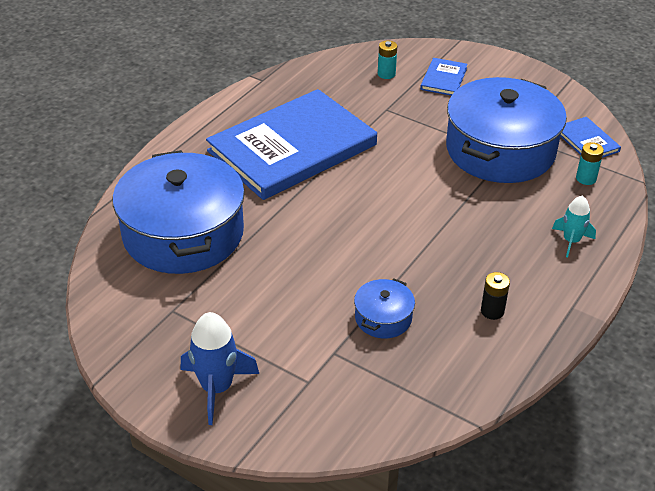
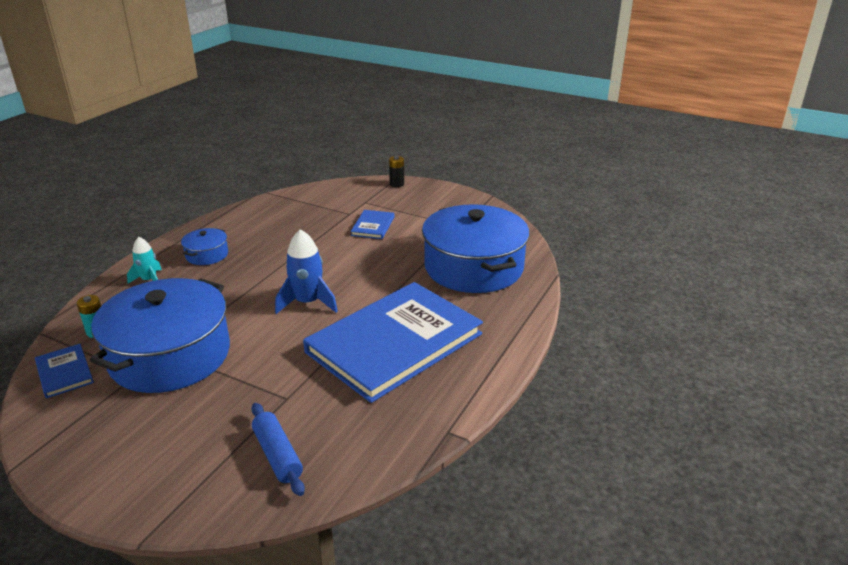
camera: 175 degrees right, 10 degrees down
(216, 388) = (419, 197): blue rocket -> blue rocket (308, 302)
(383, 318) = (315, 230): blue pot -> blue pot (207, 255)
(386, 74) = (277, 455): turquoise battery -> blue rolling pin
(444, 79) = (198, 453): blue book -> blue book (373, 226)
(492, 311) = (236, 237): black battery -> black battery (397, 184)

